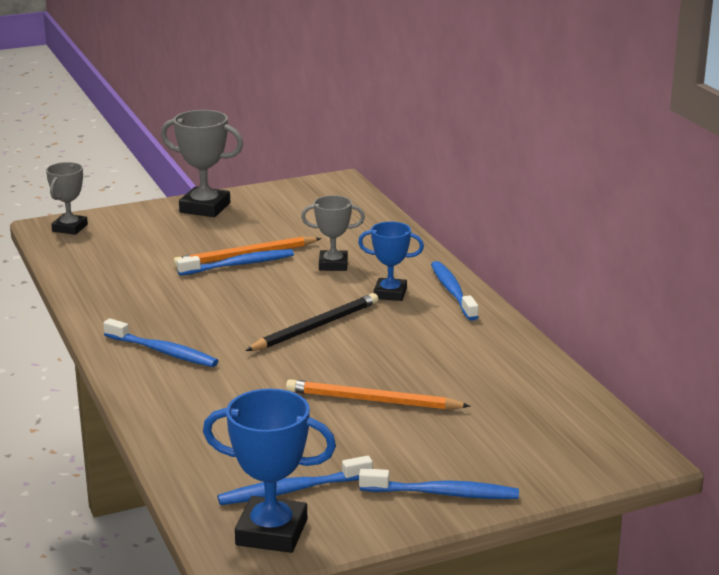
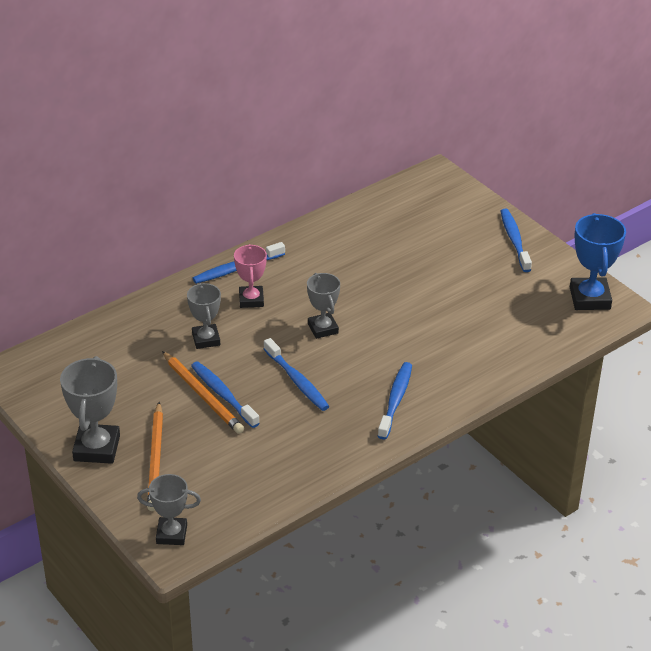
camera: 105 degrees left, 15 degrees up
(292, 490) = (543, 298): blue toothbrush -> blue toothbrush (297, 380)
(315, 327) = (323, 328): black pencil -> grey trophy
(372, 400) = (420, 283): orange pencil -> orange pencil (156, 459)
(390, 293) = (251, 300): blue trophy -> pink trophy

